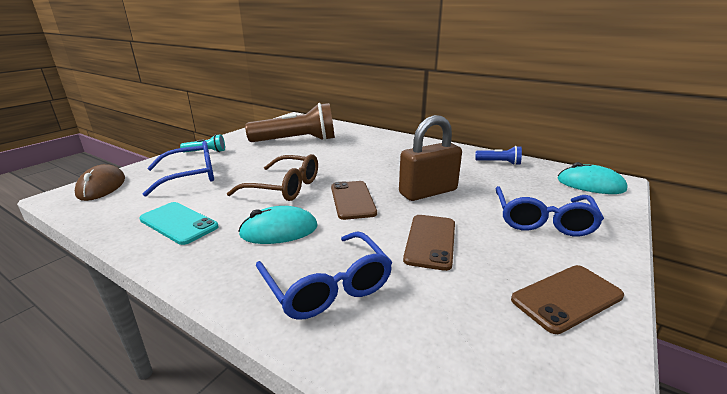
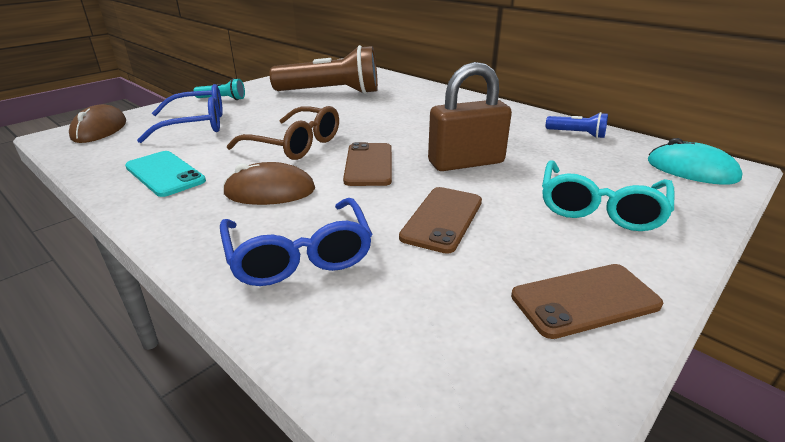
camera: 10 degrees right, 5 degrees up
(279, 231) = (270, 191): turquoise mouse -> brown mouse
(542, 220) = (600, 208): blue glasses -> turquoise glasses

